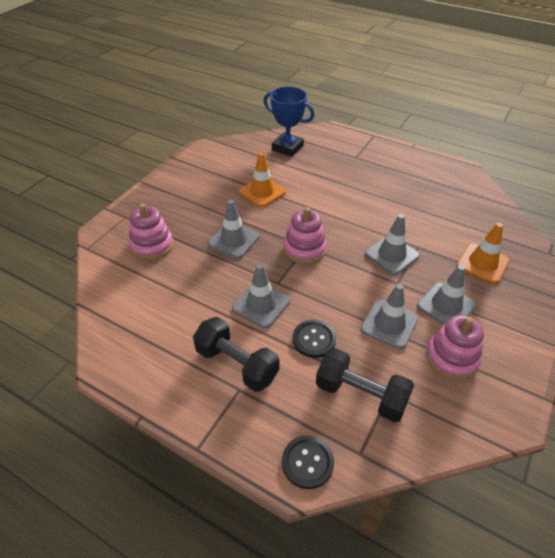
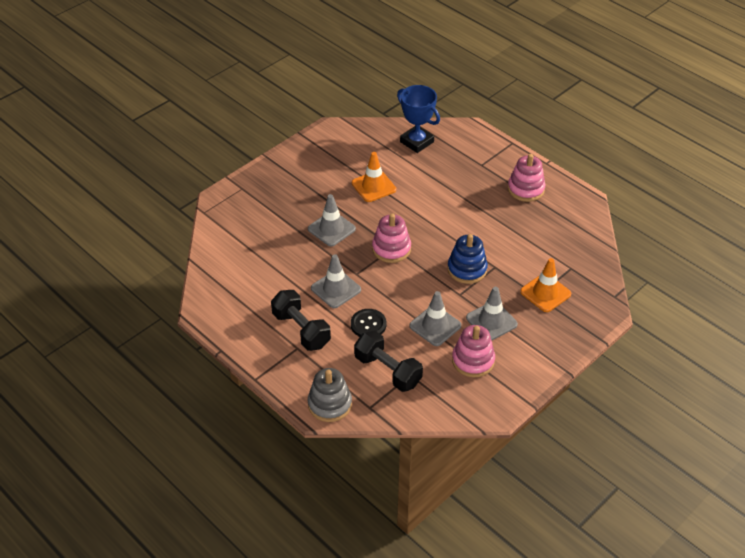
camera: 15 degrees right, 0 degrees up
(152, 245) = (259, 220): pink stacking toy -> pink stacking toy (526, 189)
(307, 462) = (329, 404): black button -> grey stacking toy
(391, 255) = (467, 269): grey traffic cone -> blue stacking toy

